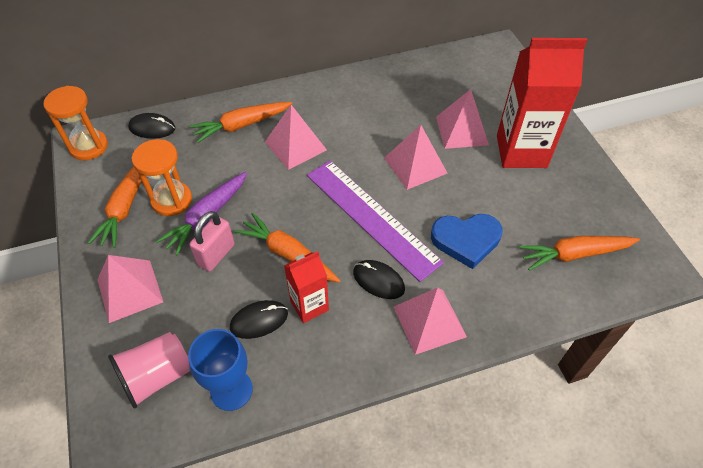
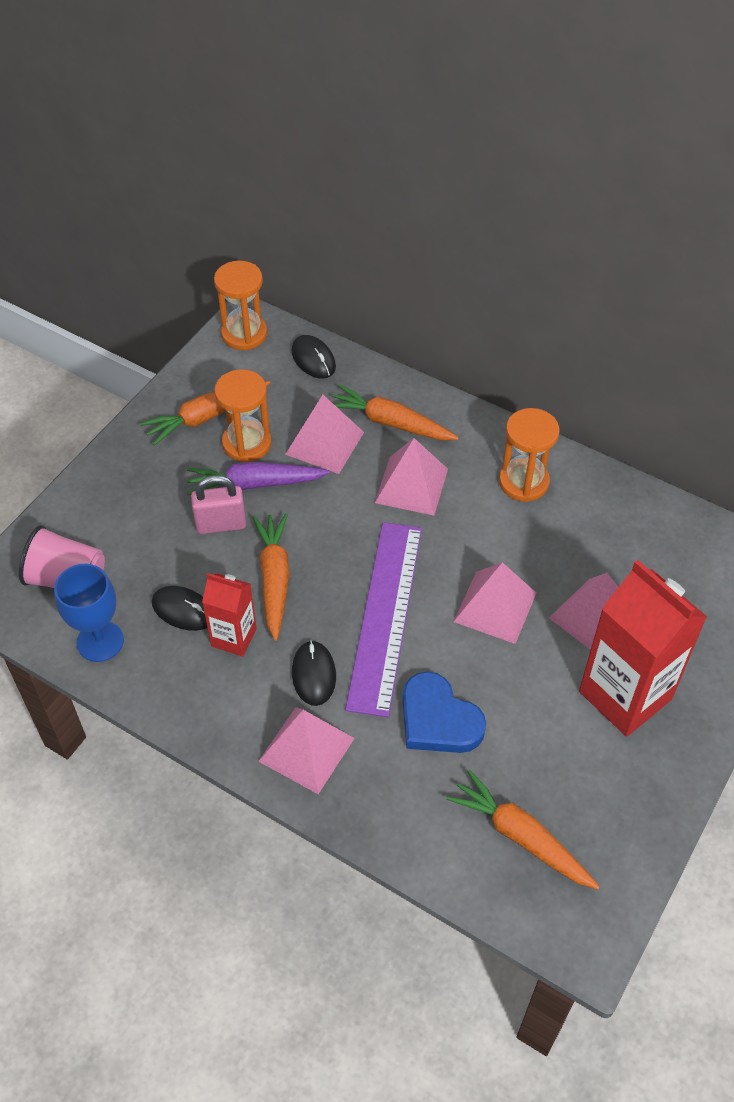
camera: 50 degrees right, 0 degrees up
(130, 290) = (128, 492): pink pyramid -> pink pyramid (325, 443)
(347, 100) = (523, 482): none -> orange hourglass

